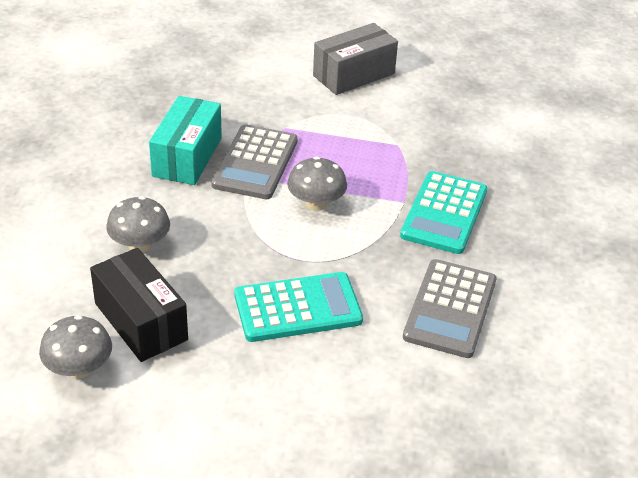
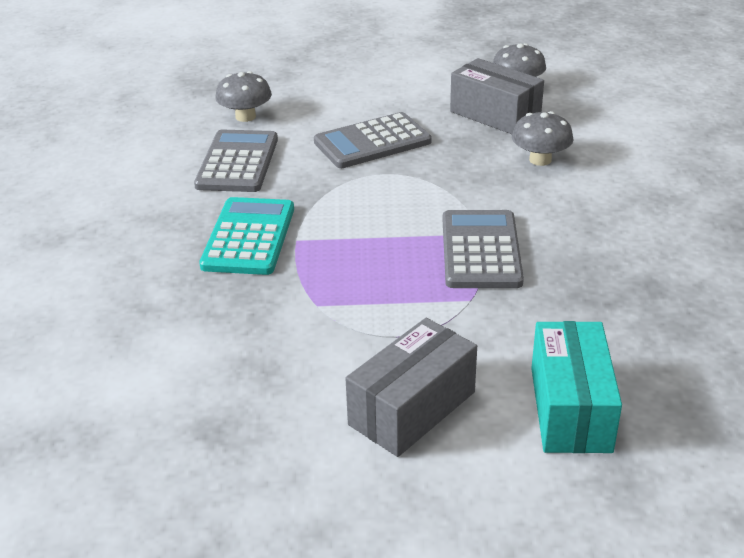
camera: 170 degrees right, 5 degrees down
(140, 321) = (495, 115): black box -> grey box
(187, 157) = (562, 242): turquoise box -> turquoise box (570, 409)
(298, 308) = (372, 142): turquoise calculator -> grey calculator
(316, 203) = (392, 222): grey mushroom -> grey mushroom (245, 117)

